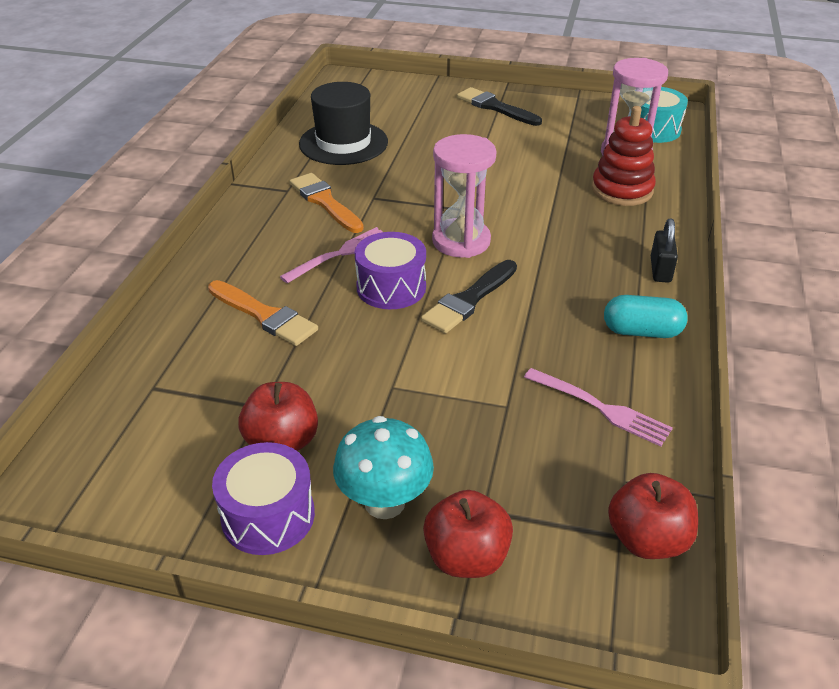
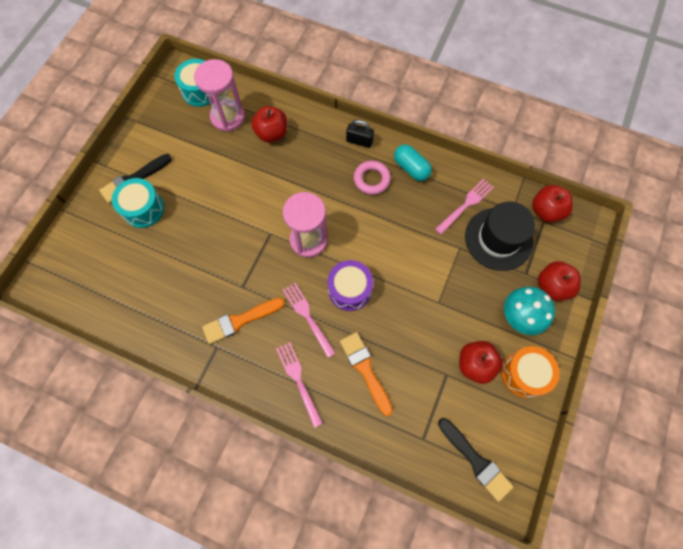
camera: 80 degrees left, 30 degrees up
(245, 257) = (298, 380): none -> pink fork
(264, 315) = (365, 369): orange brush -> orange brush turned 75 degrees counterclockwise
(268, 516) = (524, 374): purple drum -> orange drum
(343, 143) = (156, 298): black hat -> black hat (498, 239)
(459, 118) = (143, 209): none -> turquoise drum
(469, 300) = (369, 248): black brush -> black brush (476, 461)
(595, 290) = (371, 179): none -> pink ring
(622, 190) = (272, 133): red stacking toy -> red apple
(641, 331) = (411, 168): turquoise capsule -> turquoise capsule turned 60 degrees counterclockwise

